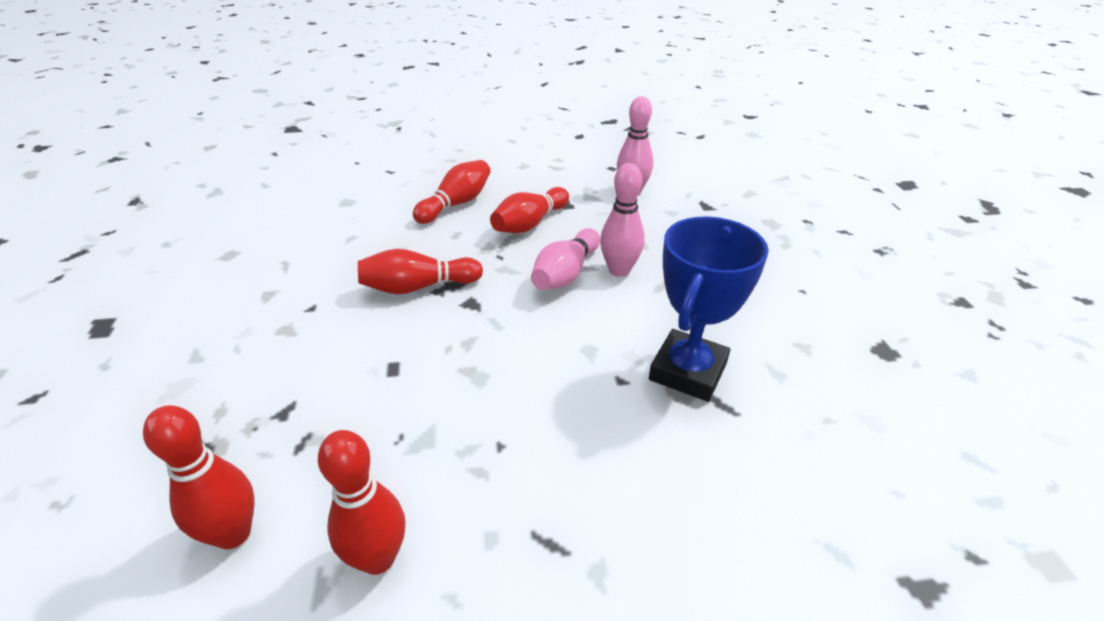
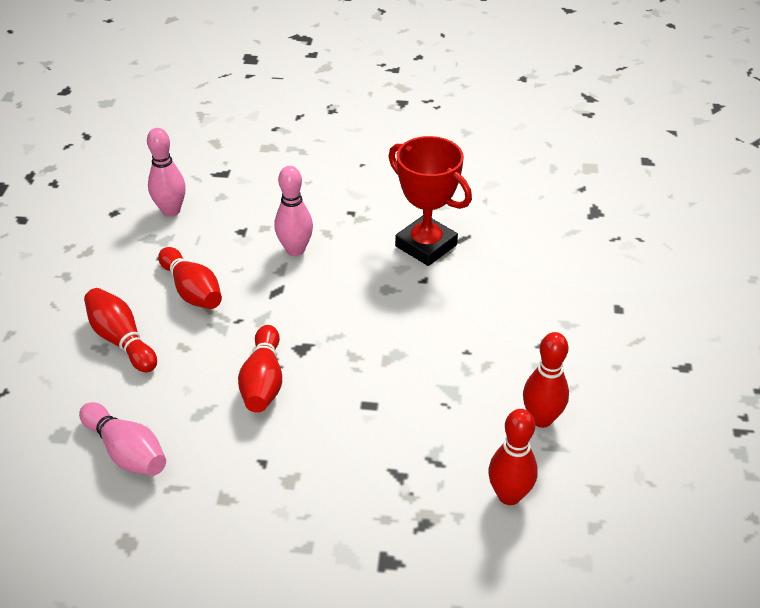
camera: 75 degrees left, 5 degrees up
(565, 274) = (286, 282): pink bowling pin -> pink bowling pin (126, 451)
(688, 371) = (426, 245): blue trophy -> red trophy

